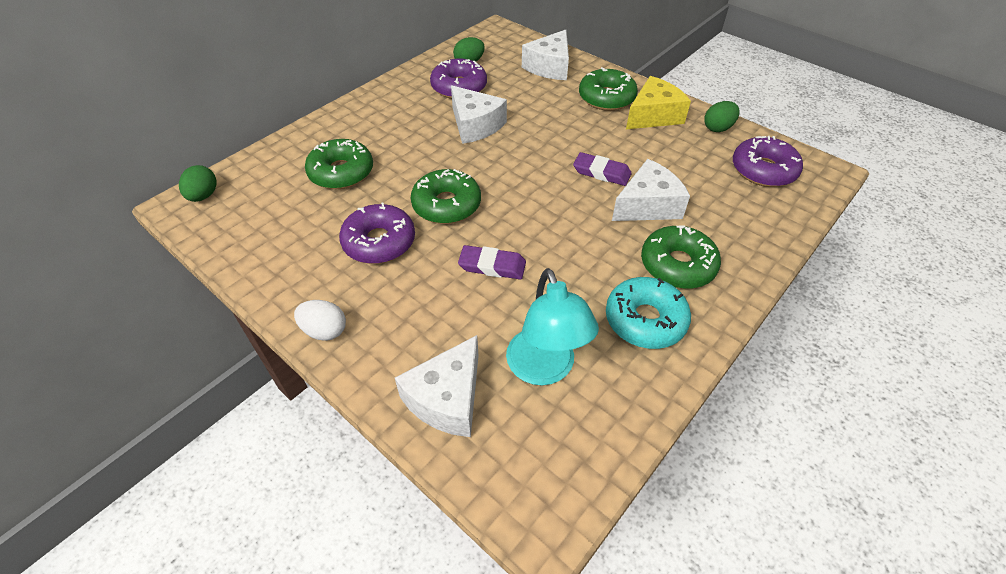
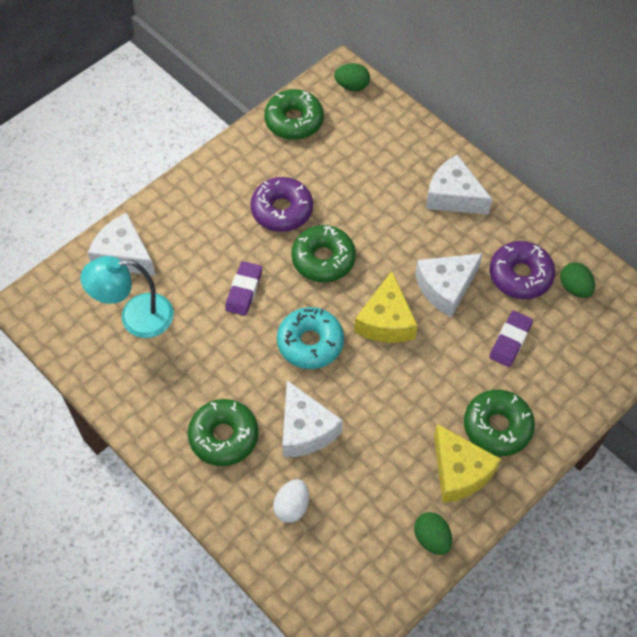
camera: 95 degrees right, 10 degrees up
(325, 331) = (195, 181): white egg -> white egg (292, 507)
(341, 172) = (376, 178): green donut -> green donut (294, 121)
(516, 159) = (386, 321): none -> yellow cheese
(549, 67) = (567, 374): white cheese -> white cheese (453, 196)
(601, 172) = (359, 397): purple eraser -> purple eraser (510, 340)
(645, 320) = (168, 396): turquoise donut -> turquoise donut (310, 343)
(763, 170) = (350, 563): purple donut -> none

